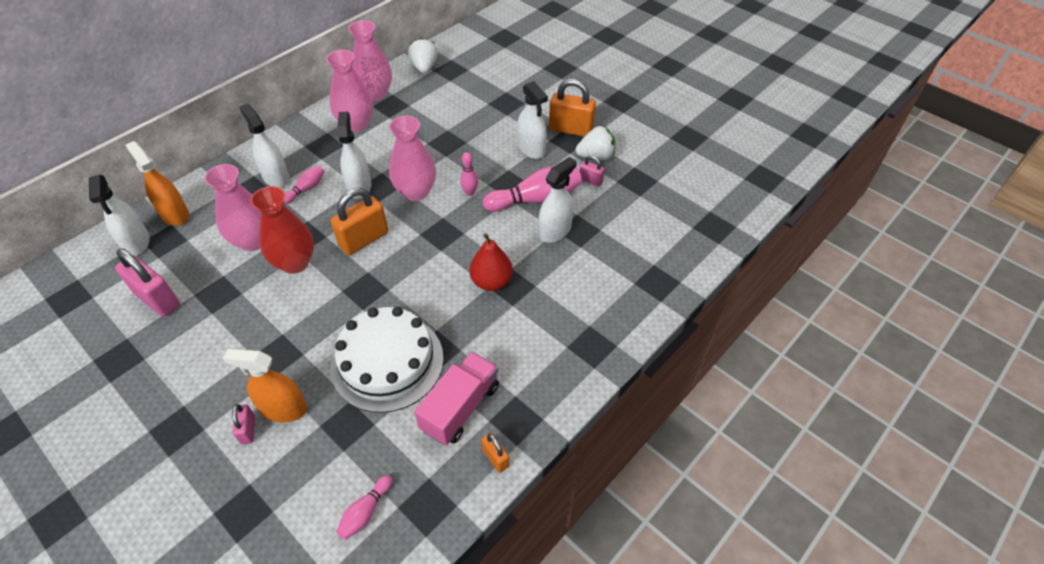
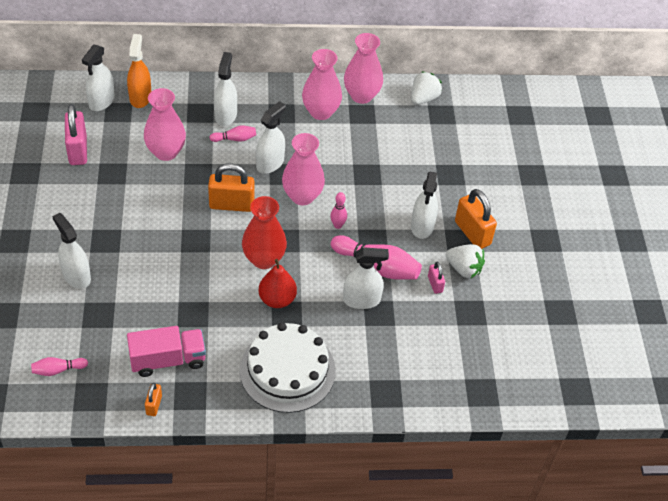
camera: 40 degrees right, 0 degrees up
(248, 430) = (47, 272): pink padlock -> none
(283, 409) = (76, 276): orange spray bottle -> white spray bottle
(295, 263) = (174, 187): red vase -> red vase (264, 259)
(387, 362) = (158, 297): white cake -> white cake (287, 370)

